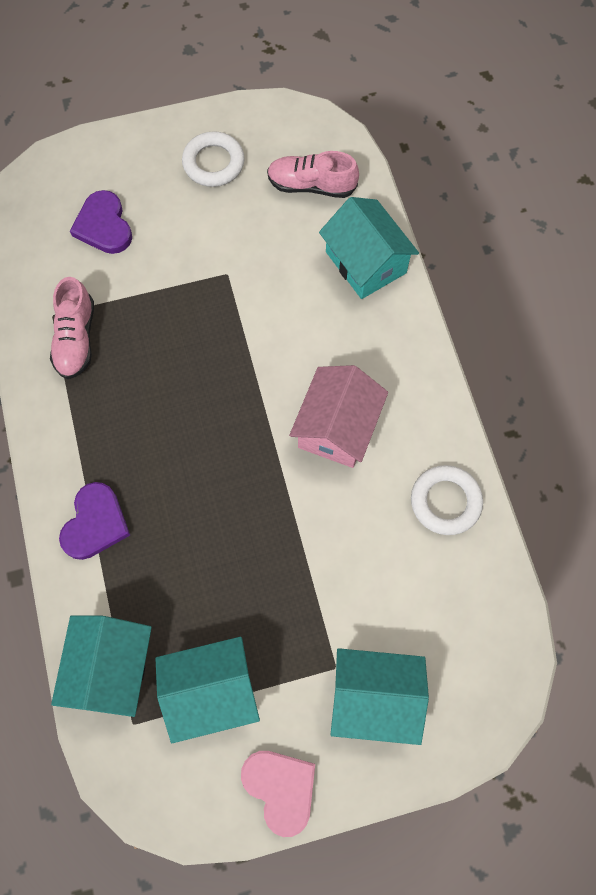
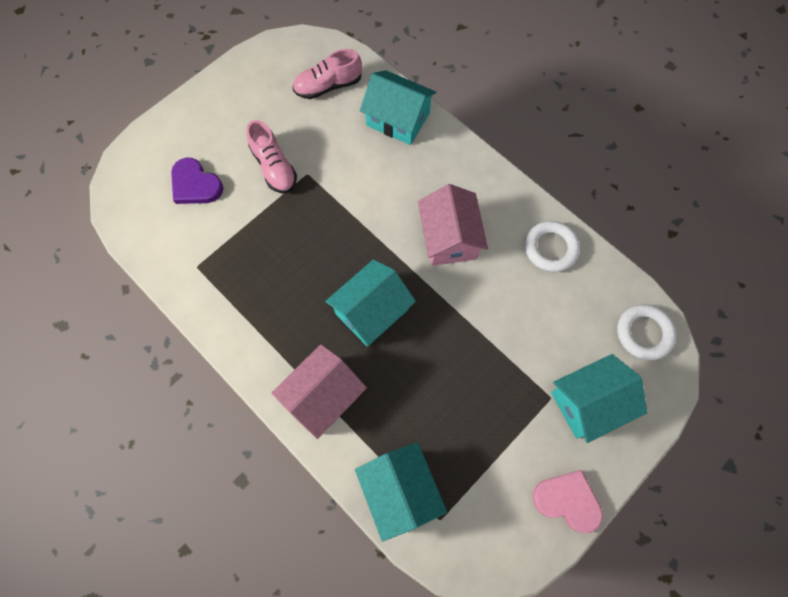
camera: 30 degrees left, 0 degrees up
(76, 339) = (225, 274): pink shoe -> pink shoe (274, 167)
(95, 523) = (323, 396): purple heart -> pink house
(211, 691) = (479, 464): turquoise house -> turquoise house (371, 311)
(213, 163) = (249, 103): white ring -> white ring (643, 333)

